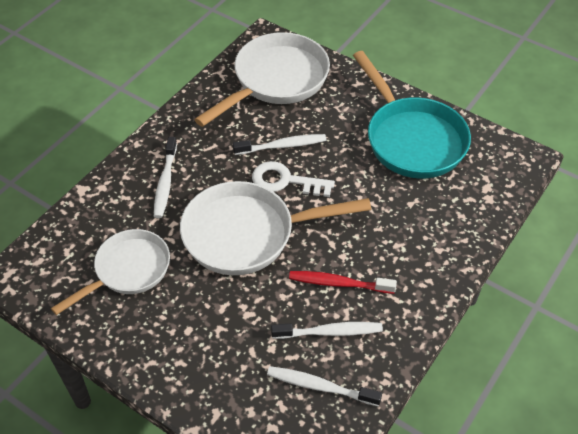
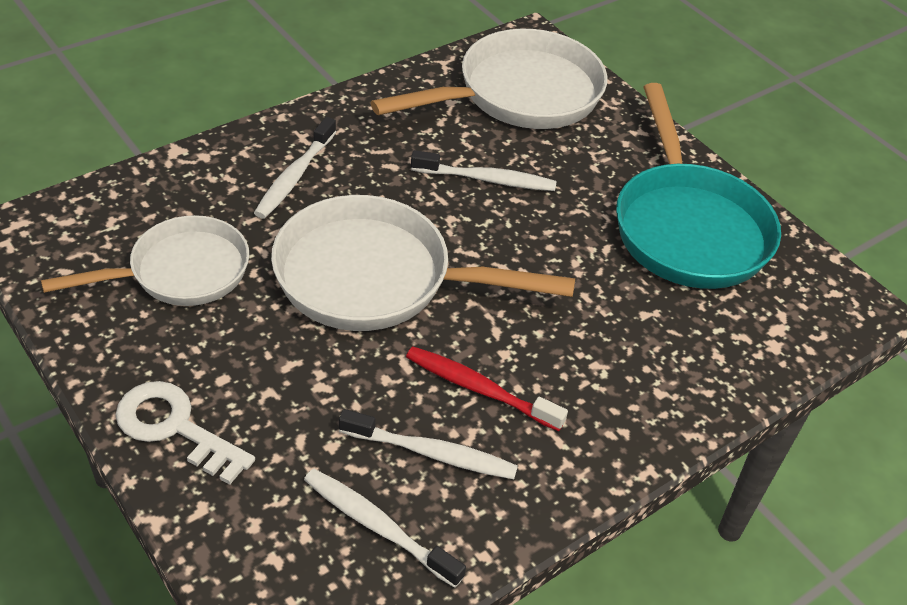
camera: 15 degrees right, 5 degrees down
(286, 181) = (469, 226): white key -> white key (175, 428)

